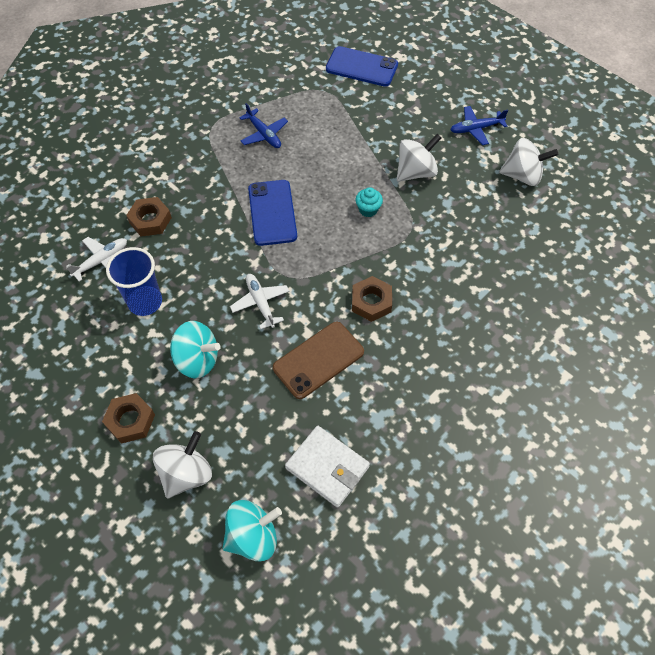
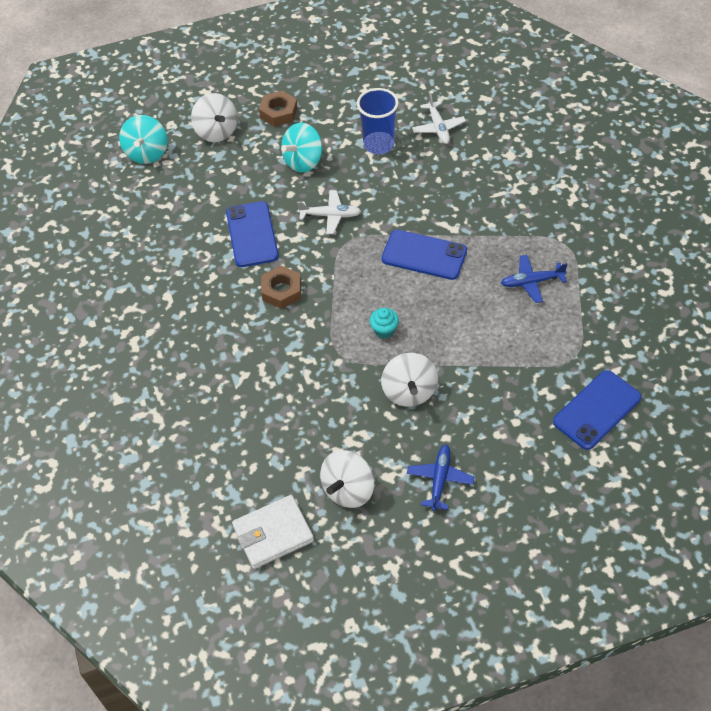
camera: 120 degrees right, 5 degrees down
(150, 220) = (465, 168): brown nut -> none
(318, 360) = (252, 234): brown phone -> blue phone
(327, 467) = (163, 208): white wallet -> white wallet (273, 533)

